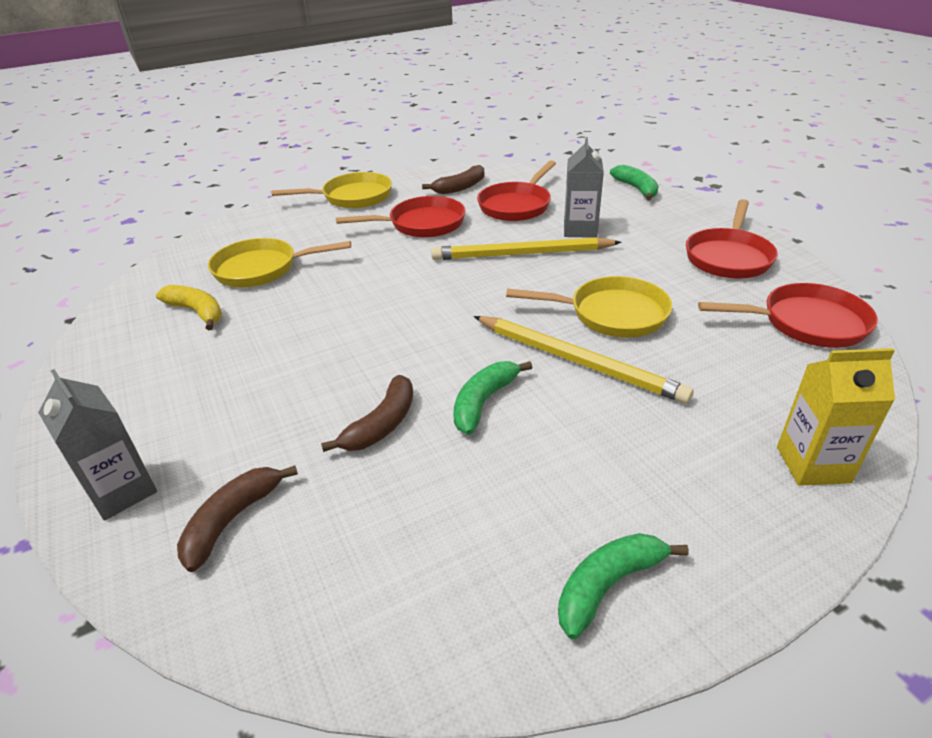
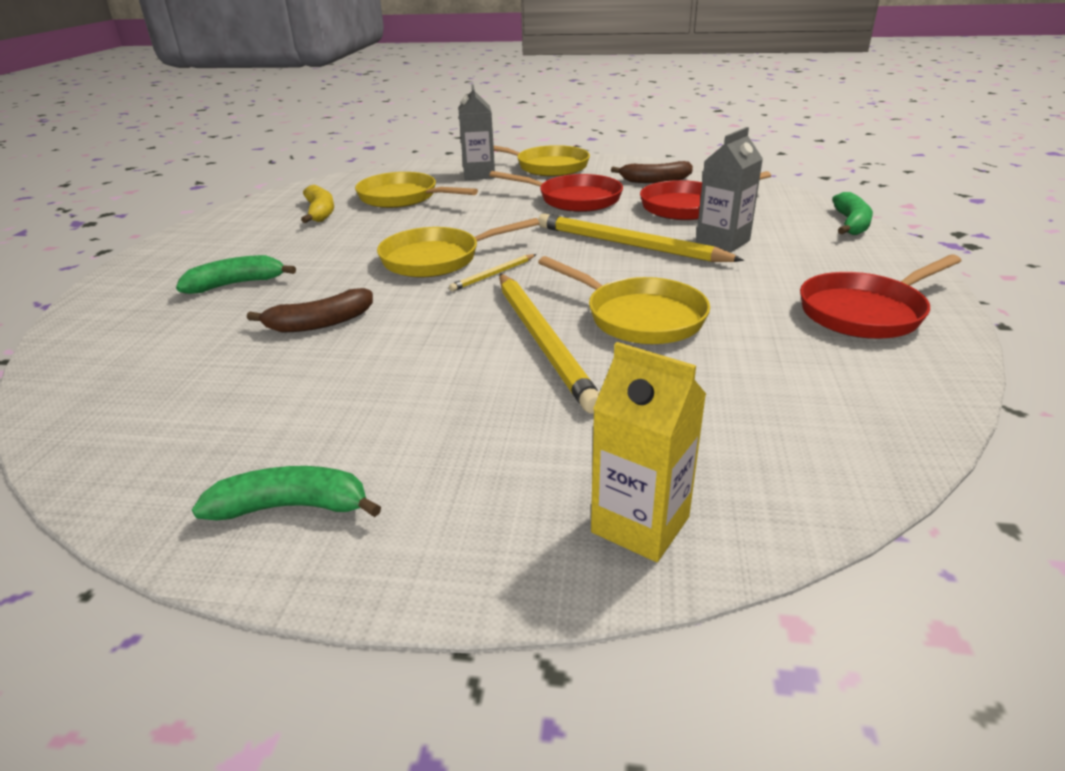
camera: 35 degrees right, 5 degrees down
(122, 491) = (124, 298): grey carton -> grey carton (479, 175)
(232, 520) = (148, 339): brown banana -> none
(390, 321) = (437, 259): none -> yellow pan
(459, 319) = (493, 275): none -> yellow pencil
(484, 402) = (415, 339): green banana -> green banana (236, 284)
(806, 323) = (865, 403): red pan -> none

